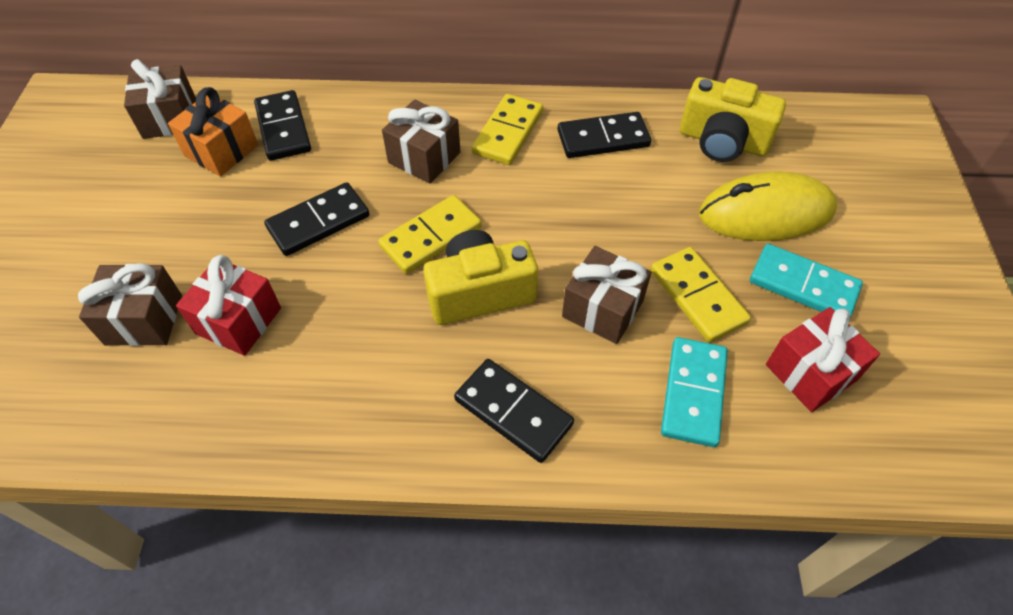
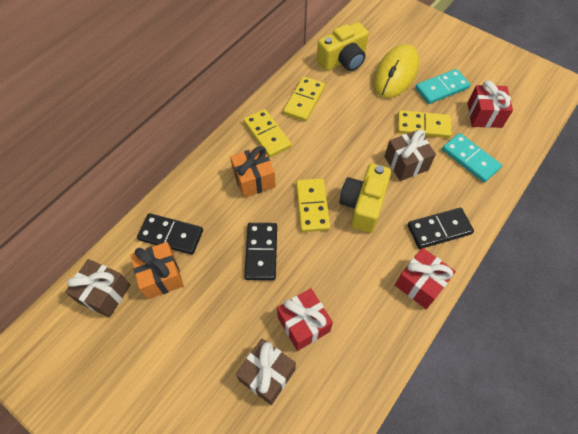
camera: 55 degrees left, 5 degrees up
(394, 432) = (420, 284): none -> red gift
(424, 157) = (254, 179): brown gift -> orange gift
(603, 139) = (304, 100): black domino -> yellow domino

